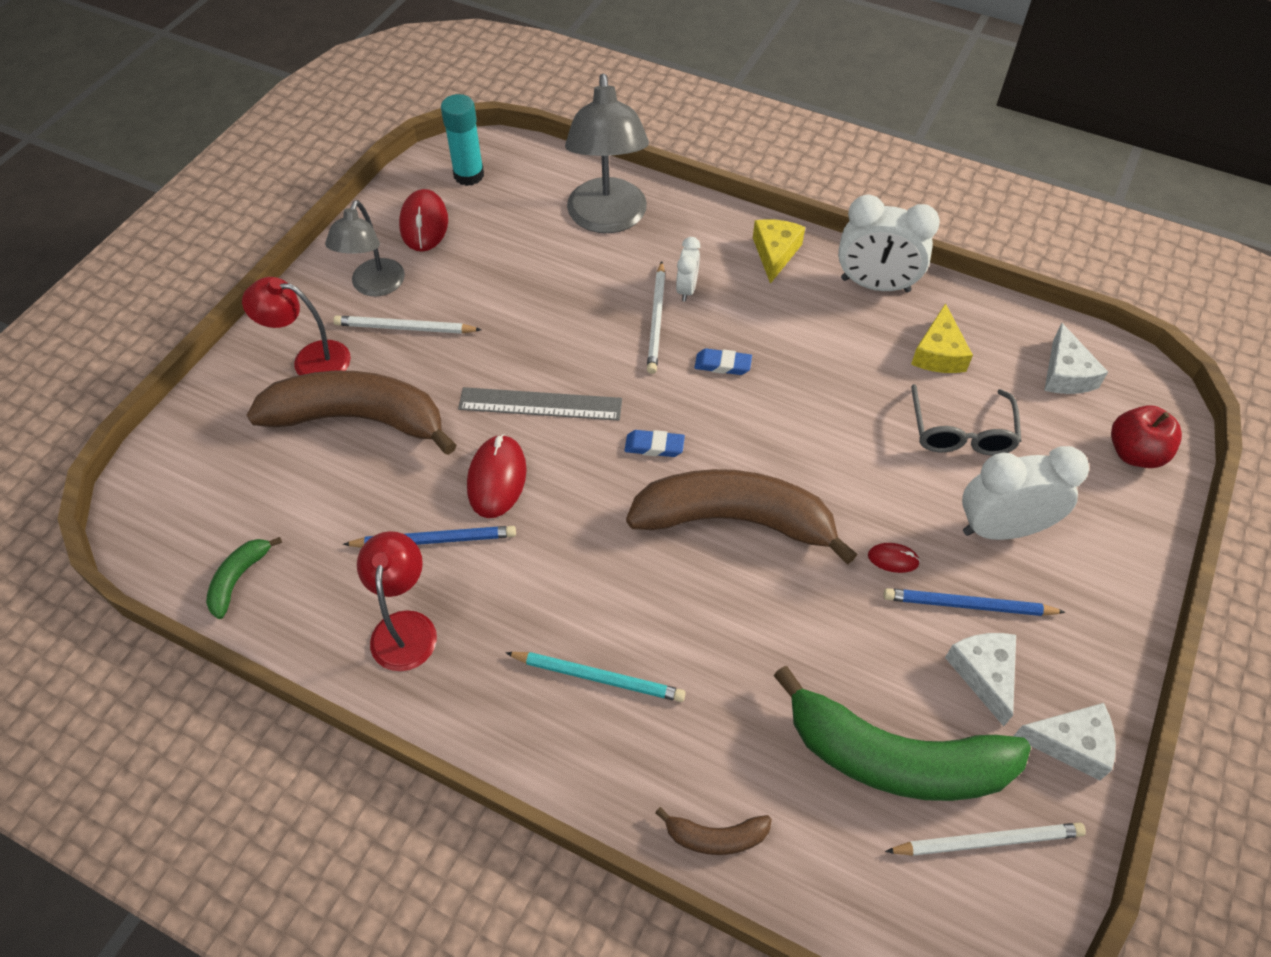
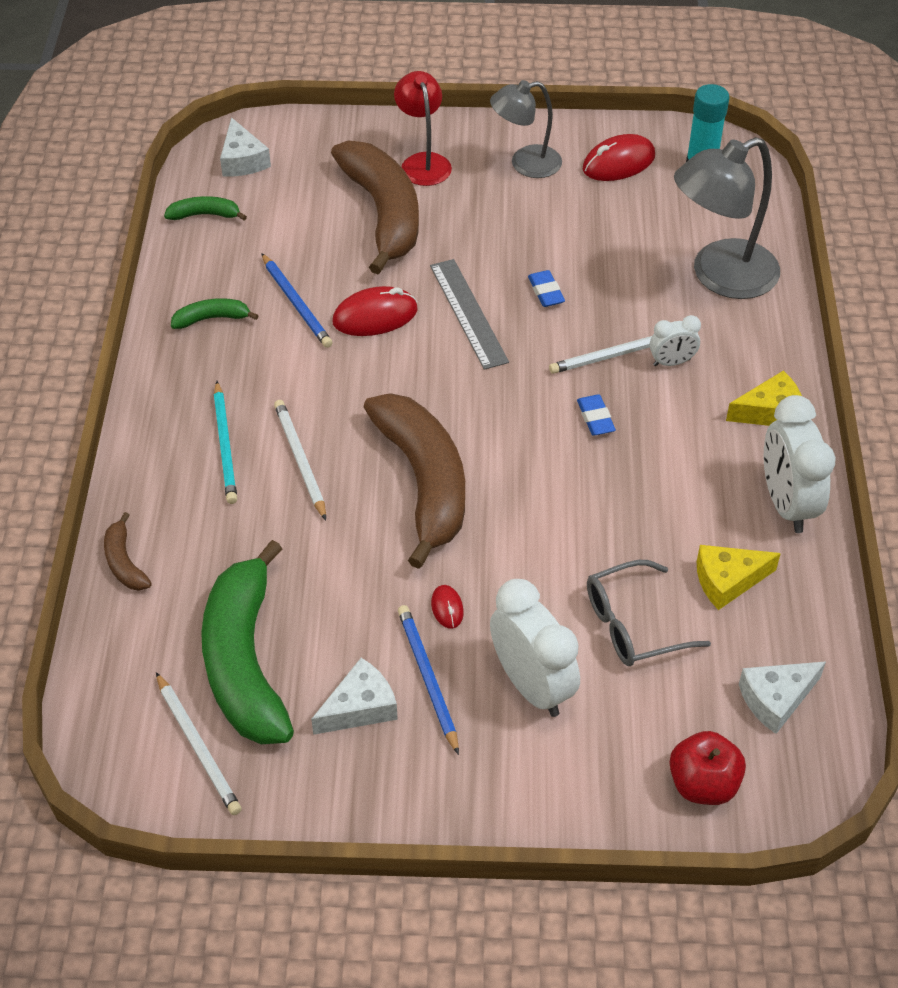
camera: 65 degrees right, 5 degrees down
(405, 328) = (493, 200): white pencil -> white pencil (300, 460)
(405, 627) = (212, 318): red lamp -> green banana
(654, 446) = (470, 402): blue eraser -> blue eraser (546, 292)
(1071, 744) = (320, 791): white cheese -> white cheese (242, 160)

